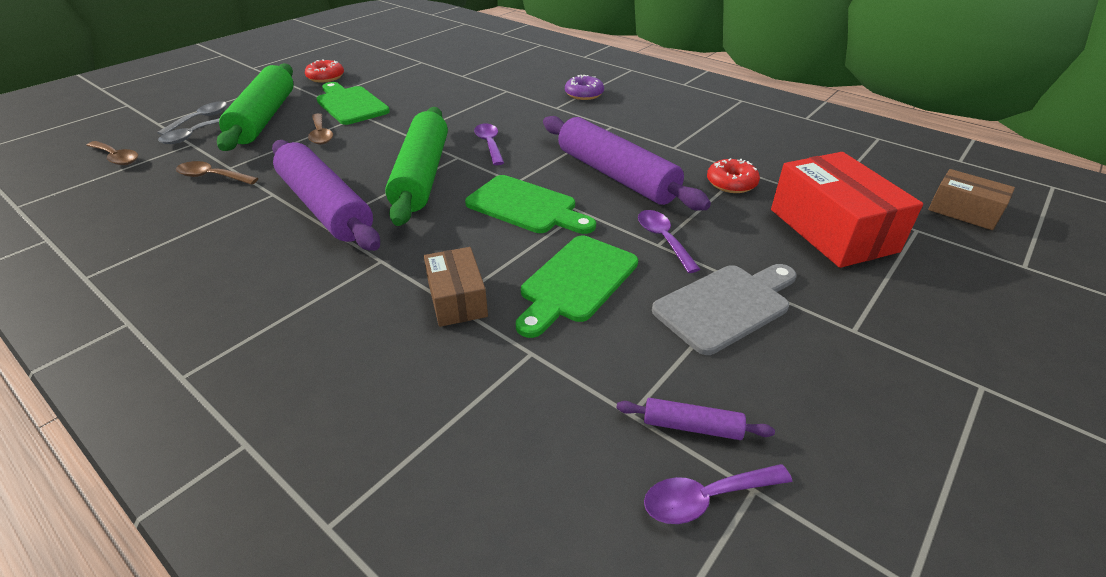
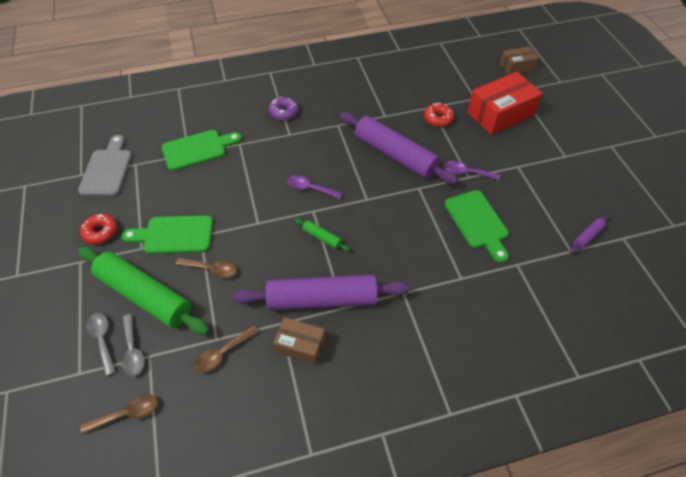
camera: 55 degrees left, 15 degrees up
(421, 175) = (321, 237): green rolling pin -> green rolling pin, size x0.42
(457, 299) = (460, 274): brown box -> brown box (300, 345)
(526, 207) = (397, 207): green cutting board -> green cutting board (197, 149)
(616, 175) = (395, 155): purple rolling pin -> purple rolling pin turned 45 degrees clockwise
(706, 498) = (620, 253): purple spoon -> none
(726, 306) = (527, 182): grey cutting board -> grey cutting board (107, 170)
(832, 230) = (500, 114): red box -> red box turned 45 degrees counterclockwise

